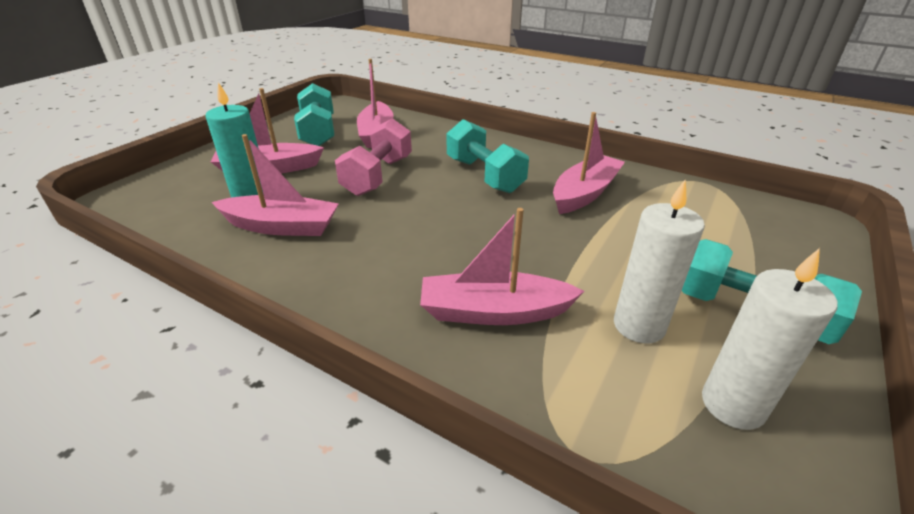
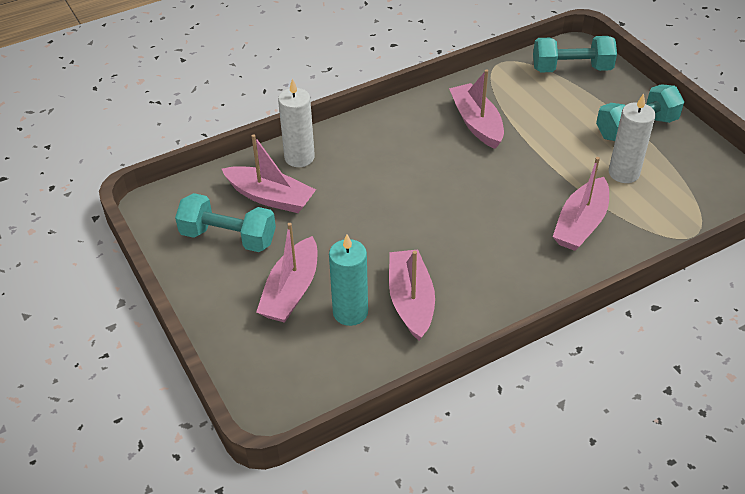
camera: 60 degrees left, 10 degrees up
(282, 226) = (411, 301): pink boat -> pink boat turned 45 degrees counterclockwise
(378, 176) = (363, 222): pink dumbbell -> none
(484, 175) = (410, 161): turquoise dumbbell -> turquoise dumbbell (571, 69)
(733, 404) = (689, 173): white candle -> white candle (299, 157)

